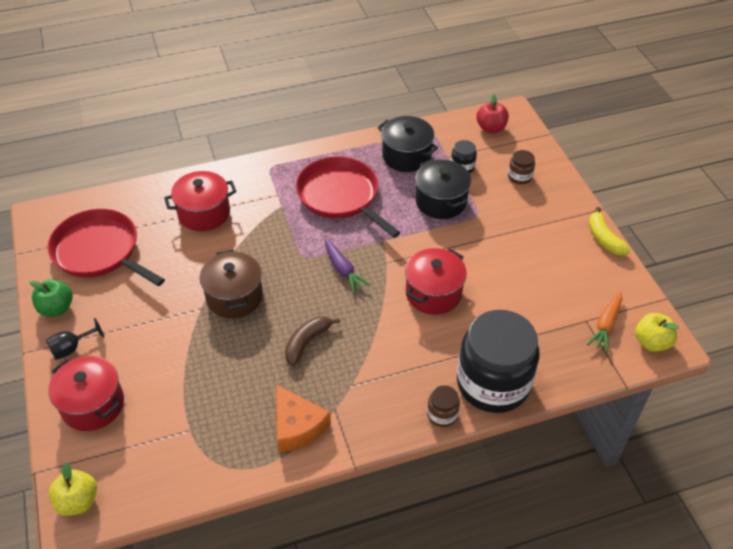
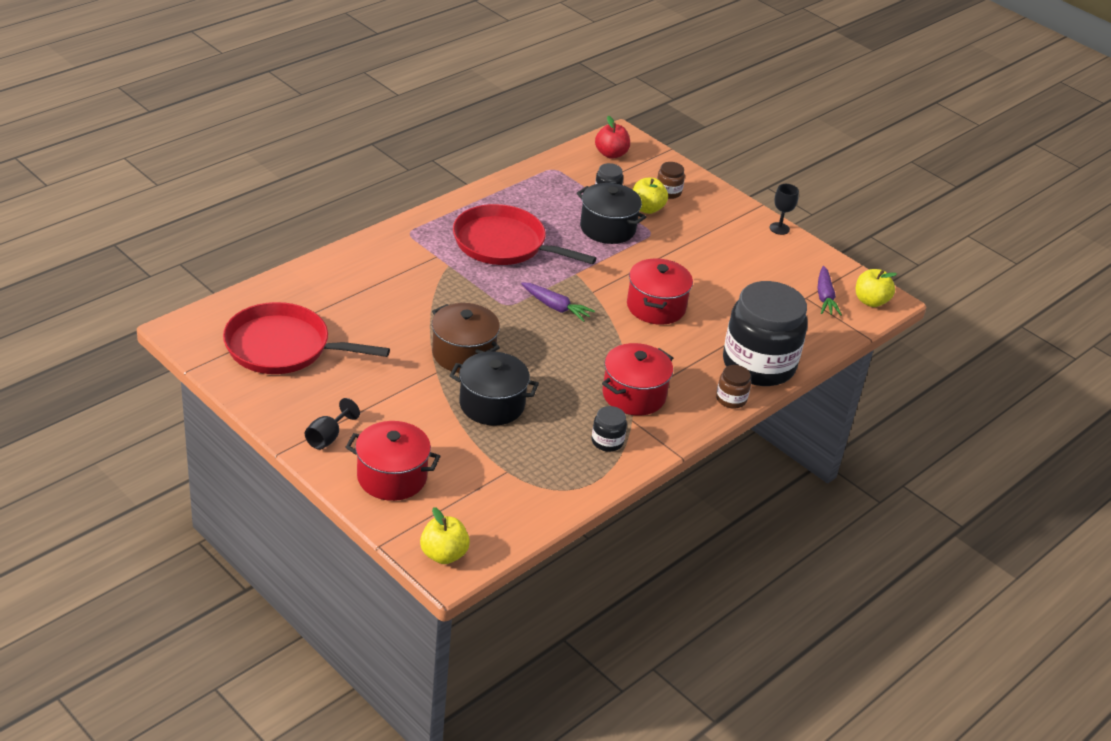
camera: 30 degrees left, 10 degrees down
(56, 308) = (280, 408): green apple -> none
(204, 213) = (370, 288): red pot -> red pot (634, 395)
(297, 426) = (607, 441): orange cheese -> black jar
(307, 342) = (566, 374): brown banana -> none
(406, 156) = (544, 195): black pot -> black pot (492, 404)
(489, 189) = (647, 209): none -> yellow apple
(604, 238) = (779, 228): yellow banana -> black goblet
(606, 325) = (825, 297): orange carrot -> purple carrot

